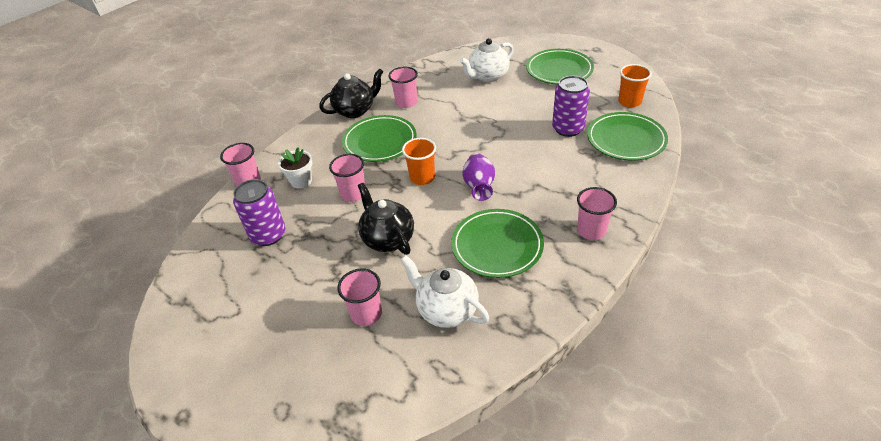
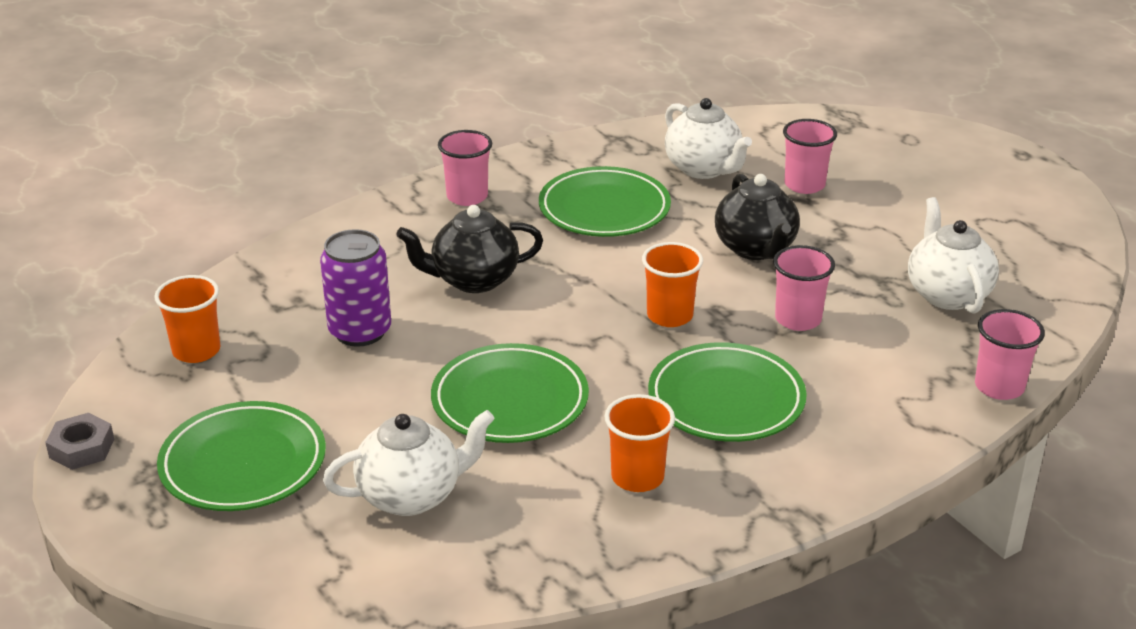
camera: 165 degrees left, 10 degrees down
(268, 235) = (947, 294): purple can -> white teapot
(301, 181) = (893, 363): white flower pot -> none
(355, 110) = (762, 489): black teapot -> black teapot (473, 280)
(406, 102) = (637, 477): pink cup -> orange cup
(479, 187) = (583, 280): purple vase -> none
(623, 60) = (82, 448): none -> grey nut
(626, 140) = (287, 289): green plate -> green plate (510, 400)

